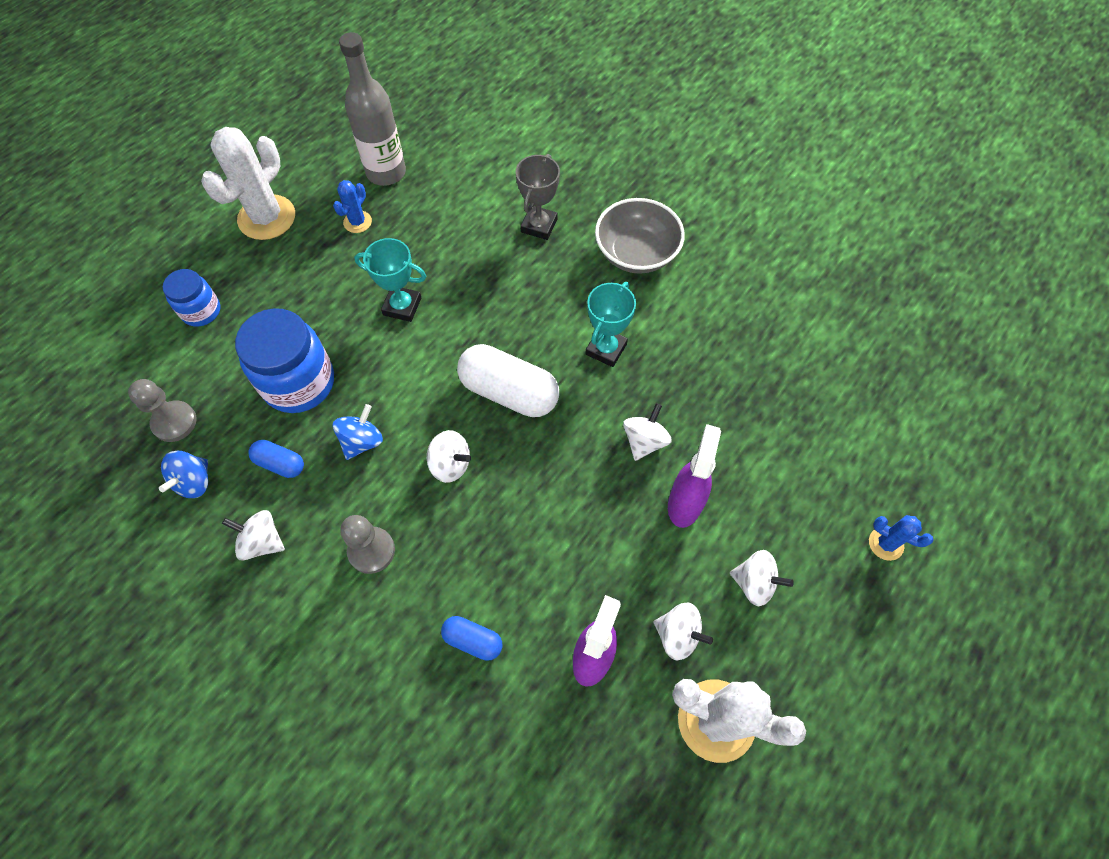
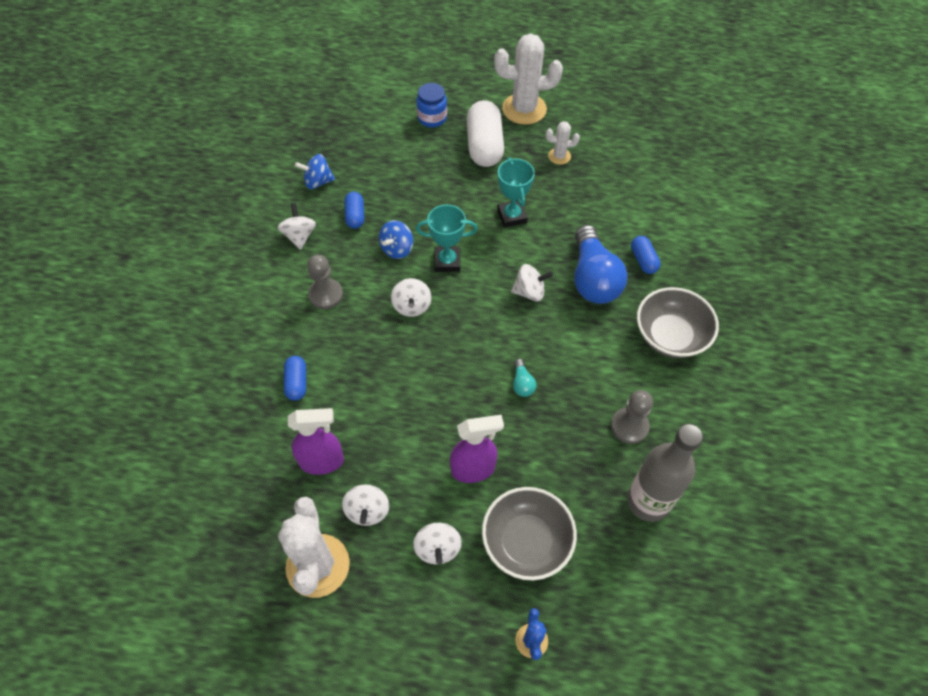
camera: 60 degrees right, 5 degrees down
(174, 422) = (349, 150): grey pawn -> grey pawn (629, 426)
(299, 383) = (416, 194): blue jar -> none
(357, 222) = (559, 156): blue cactus -> white cactus
(362, 441) = (397, 249): blue spinning top -> blue spinning top turned 120 degrees clockwise
(386, 172) = (613, 149): grey bottle -> grey bottle (648, 501)
(509, 392) = (489, 312): white capsule -> white capsule (484, 146)
(531, 278) = (593, 278): none -> blue light bulb
(539, 225) = (643, 260): grey trophy -> blue capsule
(606, 349) = (568, 356): turquoise trophy -> turquoise trophy (447, 261)
(613, 407) = (522, 383): none -> turquoise light bulb
(644, 441) = (507, 418): white spinning top -> white spinning top (529, 292)
(786, 495) = (526, 542): none -> grey bowl

